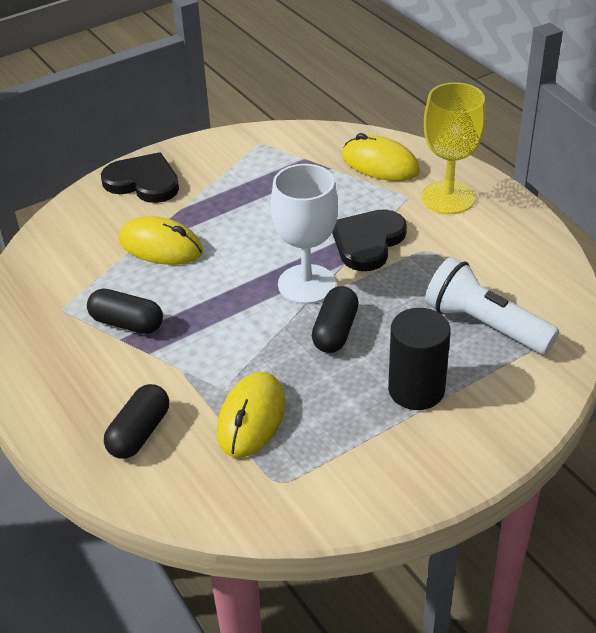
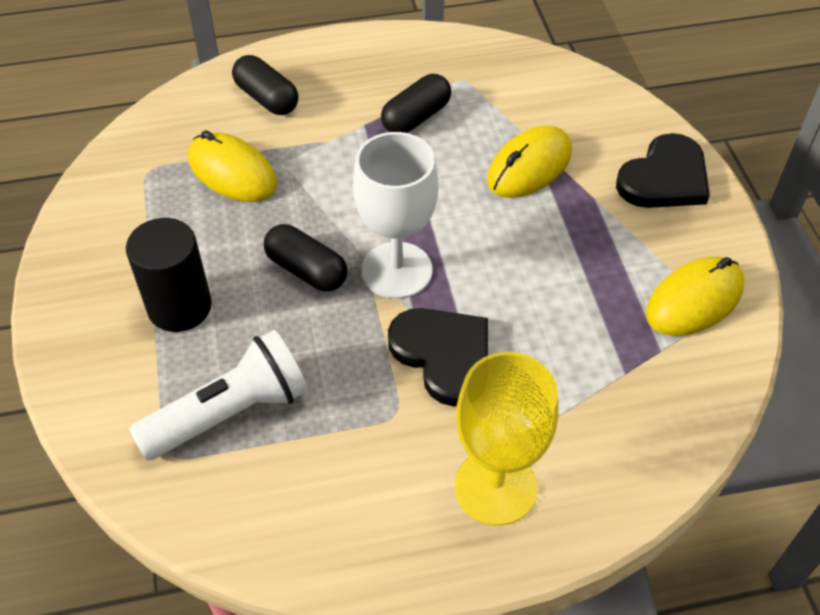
camera: 110 degrees right, 10 degrees up
(380, 164) = (612, 435): yellow mouse -> yellow mouse (694, 300)

